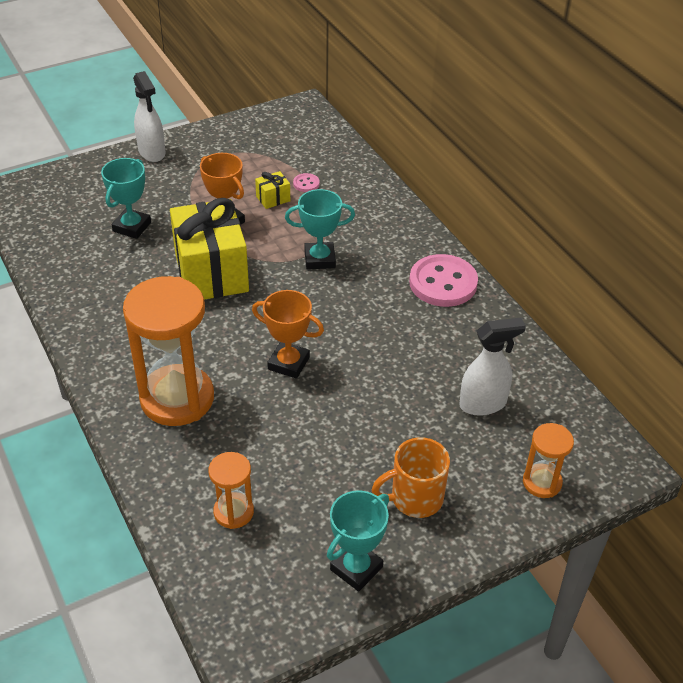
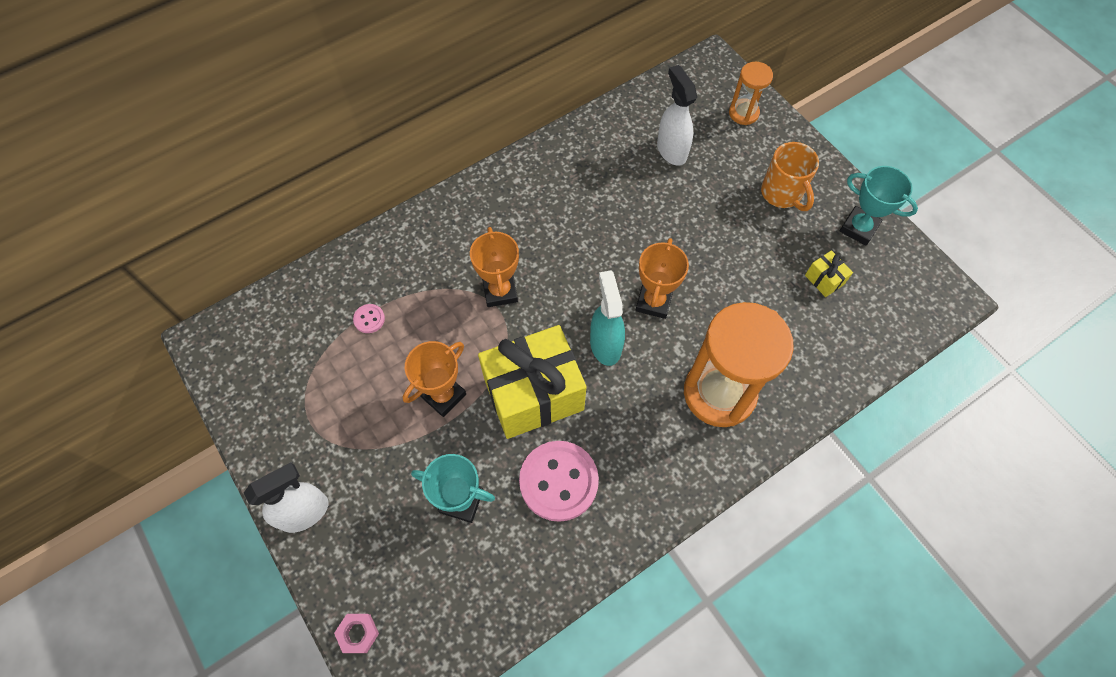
camera: 95 degrees left, 20 degrees up
(55, 175) = (358, 633): none -> pink nut
(233, 512) = (833, 322): orange hourglass -> none
(249, 323) = (605, 344): none -> turquoise spray bottle
(273, 198) = (398, 350): yellow gift -> yellow gift (824, 280)
(319, 259) = (500, 291): turquoise trophy -> orange trophy
(443, 283) = (523, 183): pink button -> pink button (558, 481)

